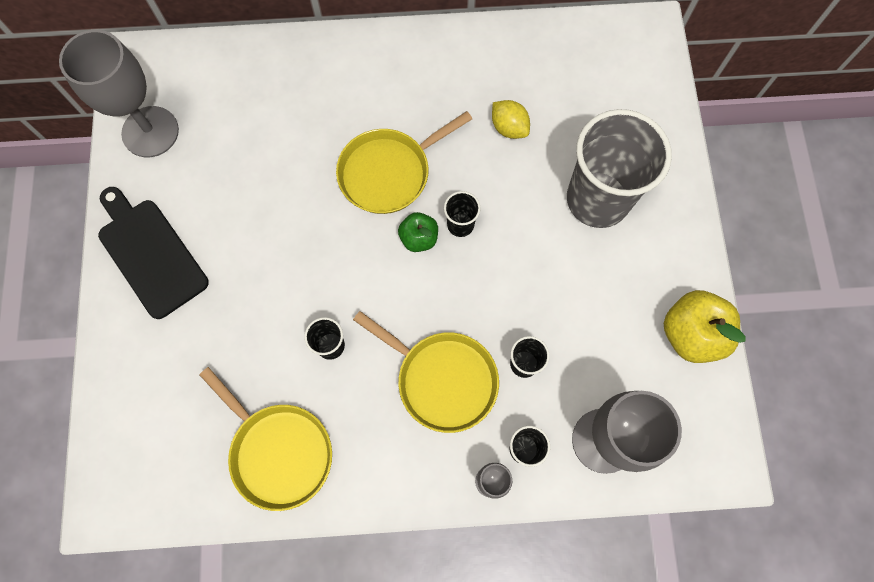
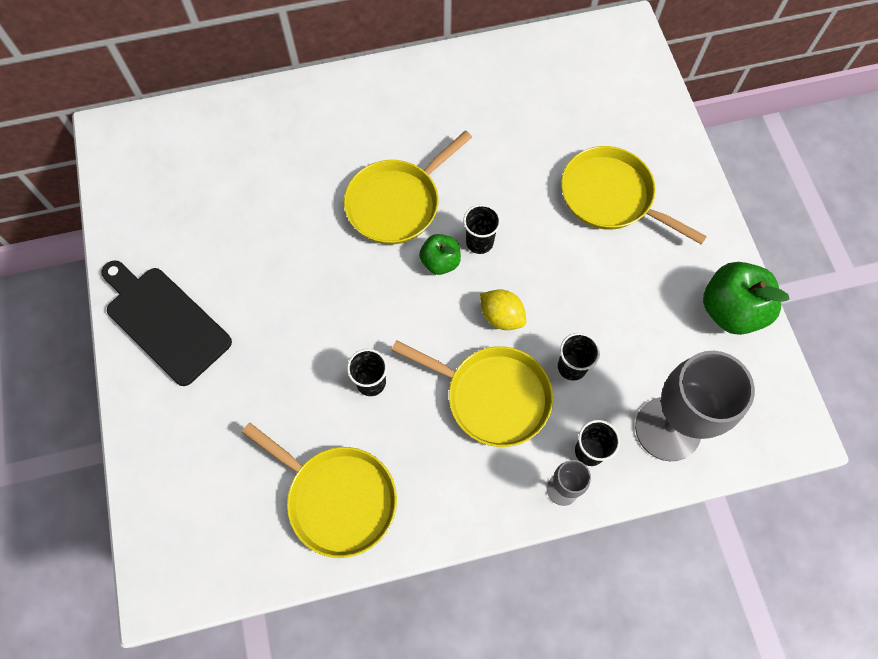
camera: 10 degrees left, 5 degrees down
(150, 132) = (143, 201): grey goblet -> none
(509, 128) = (508, 142): yellow lemon -> yellow lemon (501, 316)
(597, 199) = (610, 196): grey cup -> yellow pan
(691, 334) = (730, 310): yellow apple -> green apple

